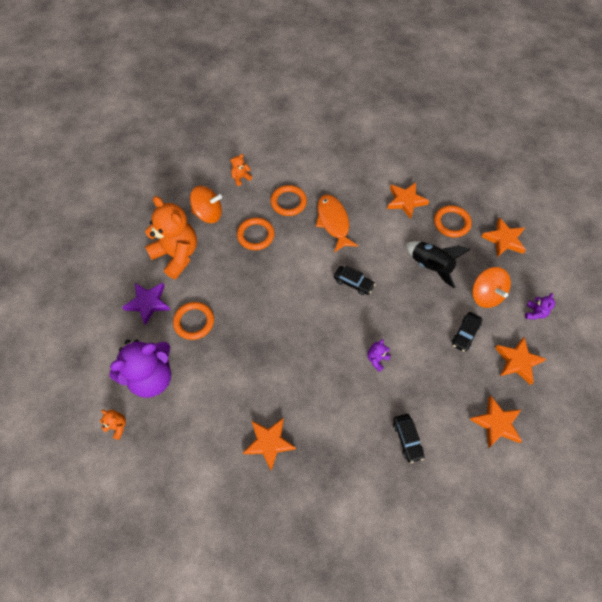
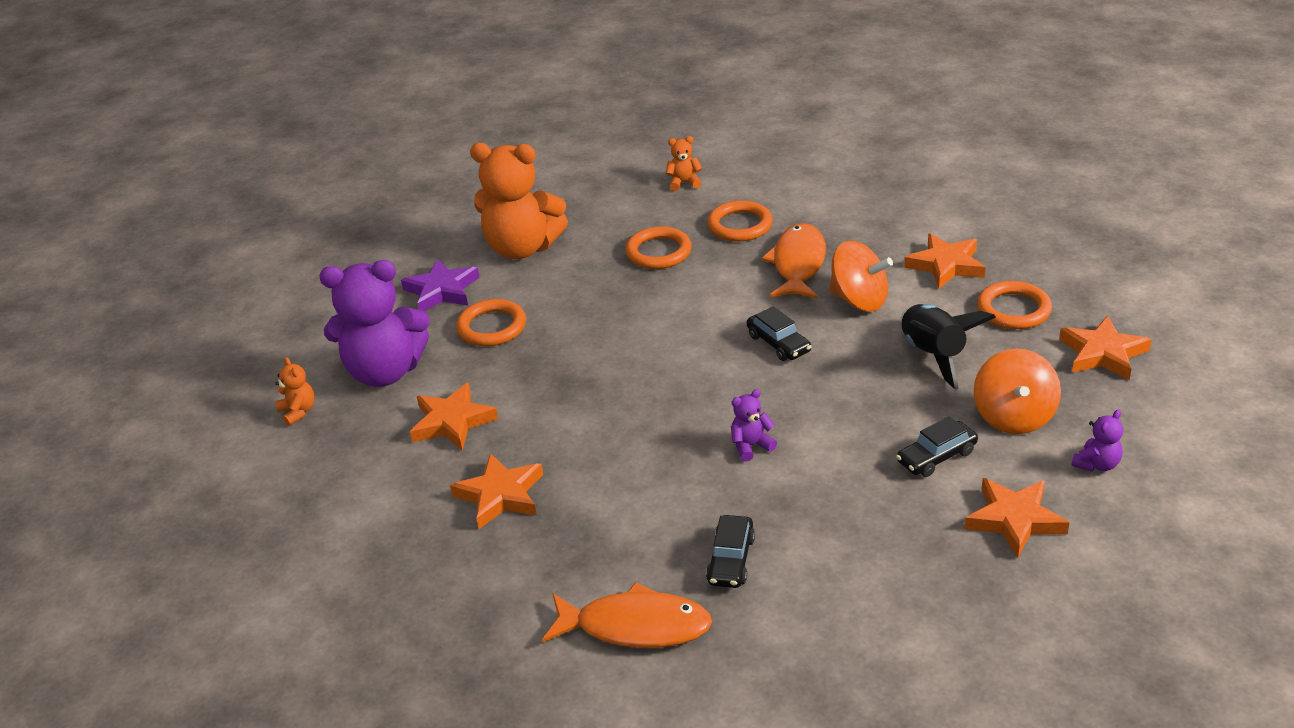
camera: 30 degrees right, 25 degrees down
(177, 255) = (522, 248): orange teddy bear -> orange teddy bear turned 120 degrees clockwise
(208, 213) = (603, 213): orange spinning top -> orange spinning top (859, 300)
(385, 502) = (635, 626): none -> orange fish
(496, 423) = (912, 590): orange star -> orange star (452, 422)

